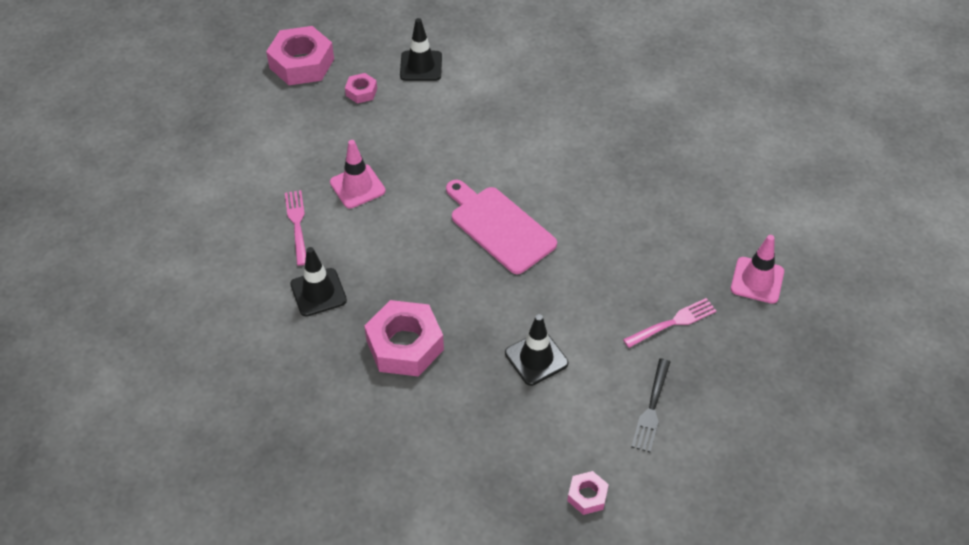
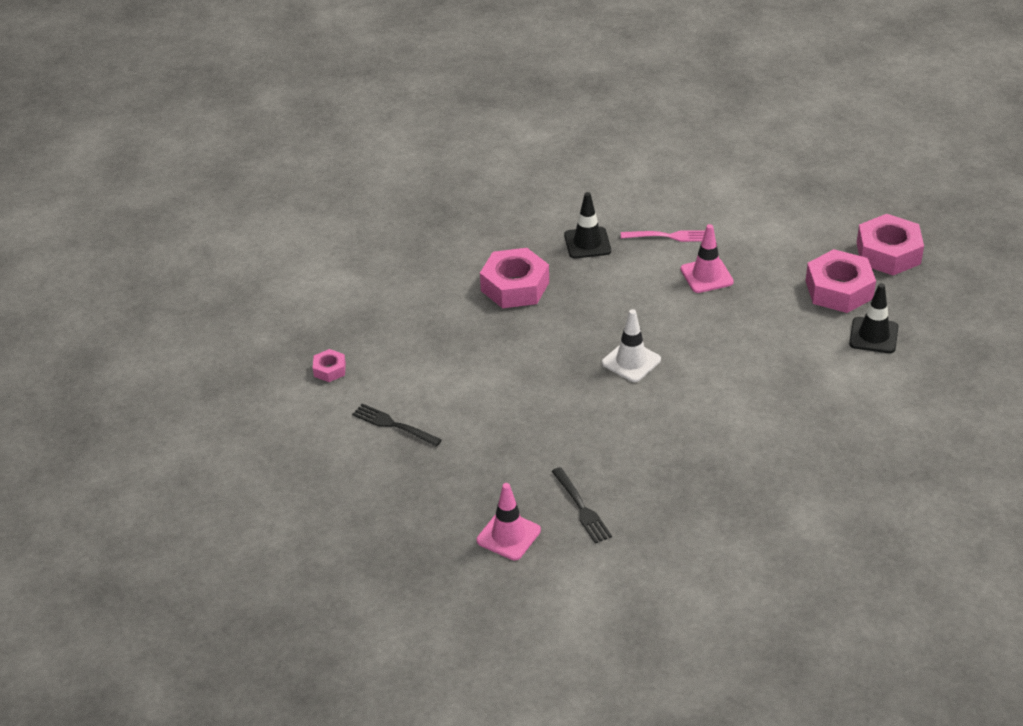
camera: 105 degrees right, 10 degrees down
(361, 92) = (839, 289): pink nut -> pink nut, size x2.04
(499, 227) = (631, 361): pink cutting board -> white traffic cone
(536, 358) = (472, 362): black traffic cone -> none
(673, 323) = (479, 459): pink fork -> none
(702, 234) = (581, 508): none -> black fork

